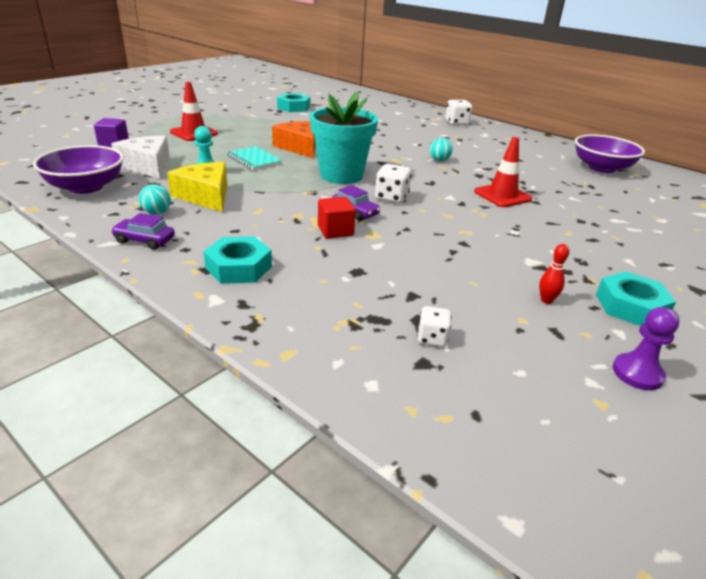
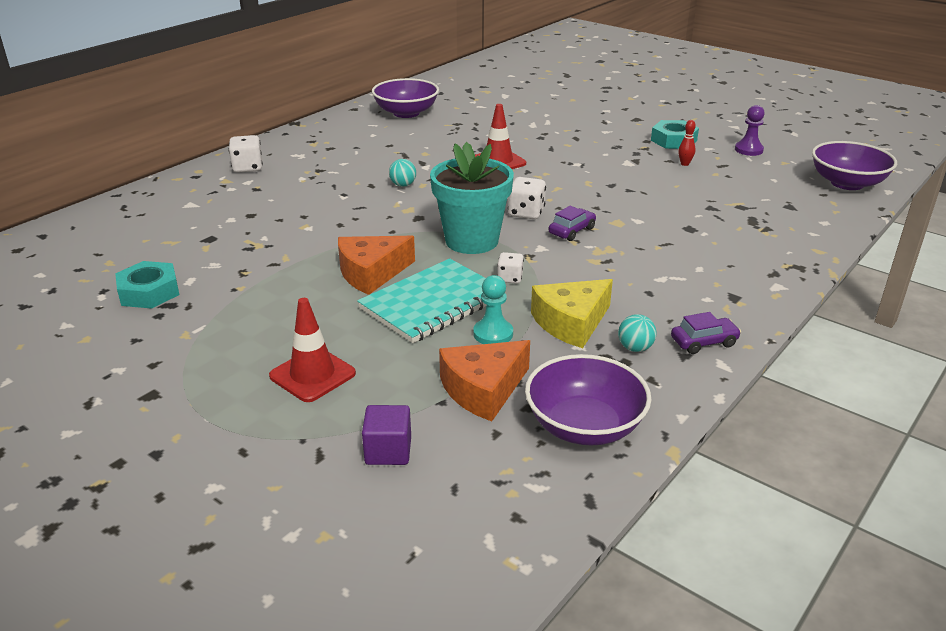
camera: 90 degrees left, 0 degrees up
(144, 240) = (704, 342): purple car -> purple car turned 120 degrees counterclockwise
(147, 166) = (483, 389): white cheese -> orange cheese
(239, 267) = (720, 281): turquoise nut -> none
(254, 160) = (432, 303): turquoise notebook -> turquoise notebook, size x1.71
(335, 231) = (620, 240): red cube -> none
(432, 338) = (761, 203): white dice -> white dice (510, 278)
(534, 464) = (847, 183): none -> purple bowl

